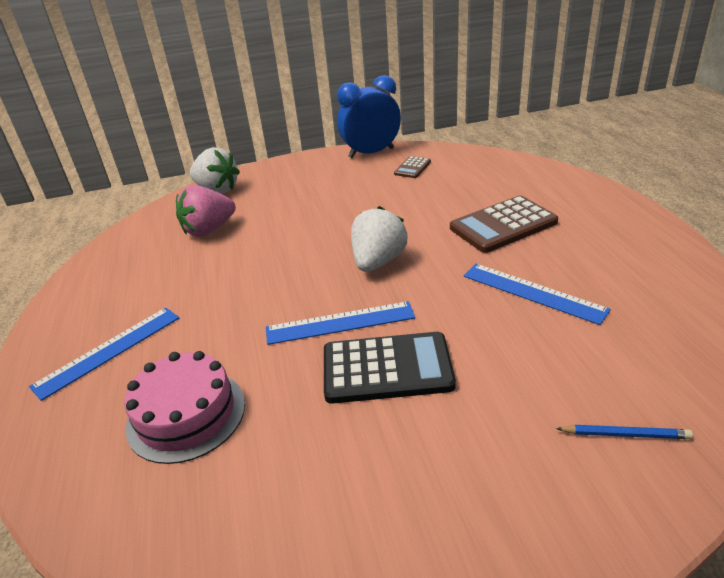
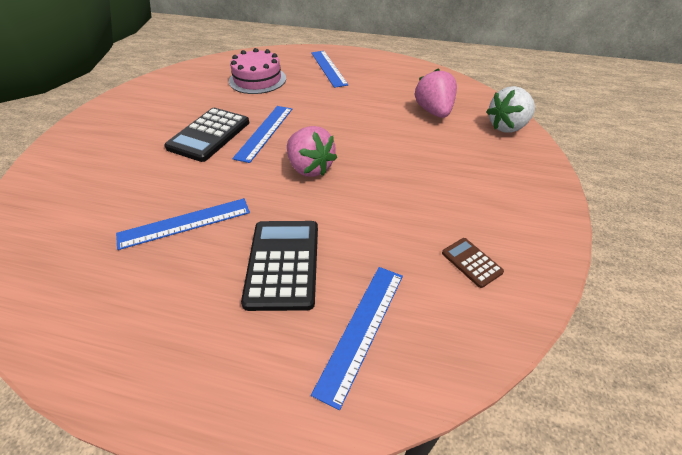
camera: 115 degrees right, 10 degrees up
(371, 153) = (543, 247): blue clock -> none
(378, 262) = (310, 168): white strawberry -> pink strawberry
(503, 225) = (283, 264): brown calculator -> black calculator
(509, 183) = (361, 329): none -> blue ruler
(625, 434) = (61, 187): blue pencil -> none

